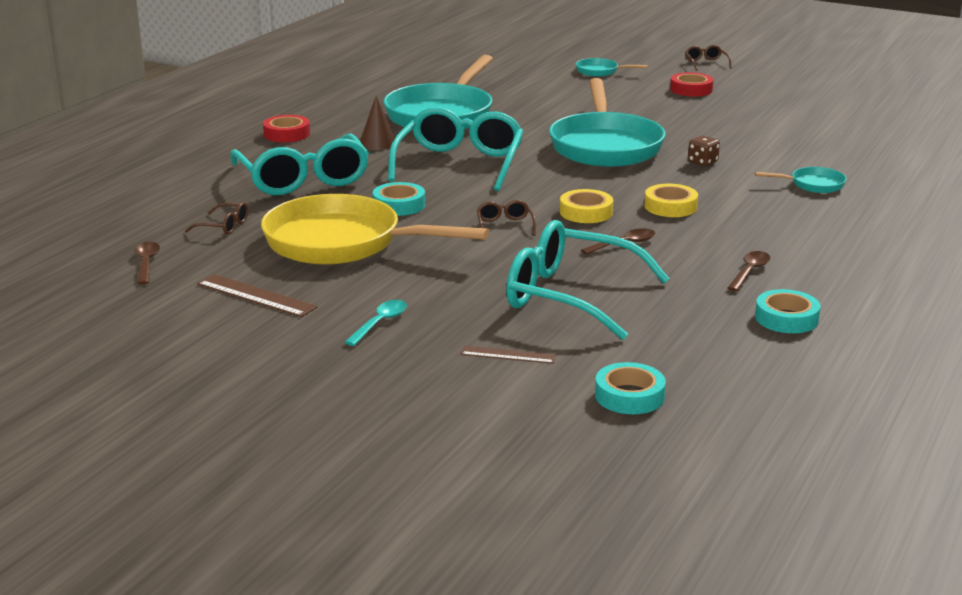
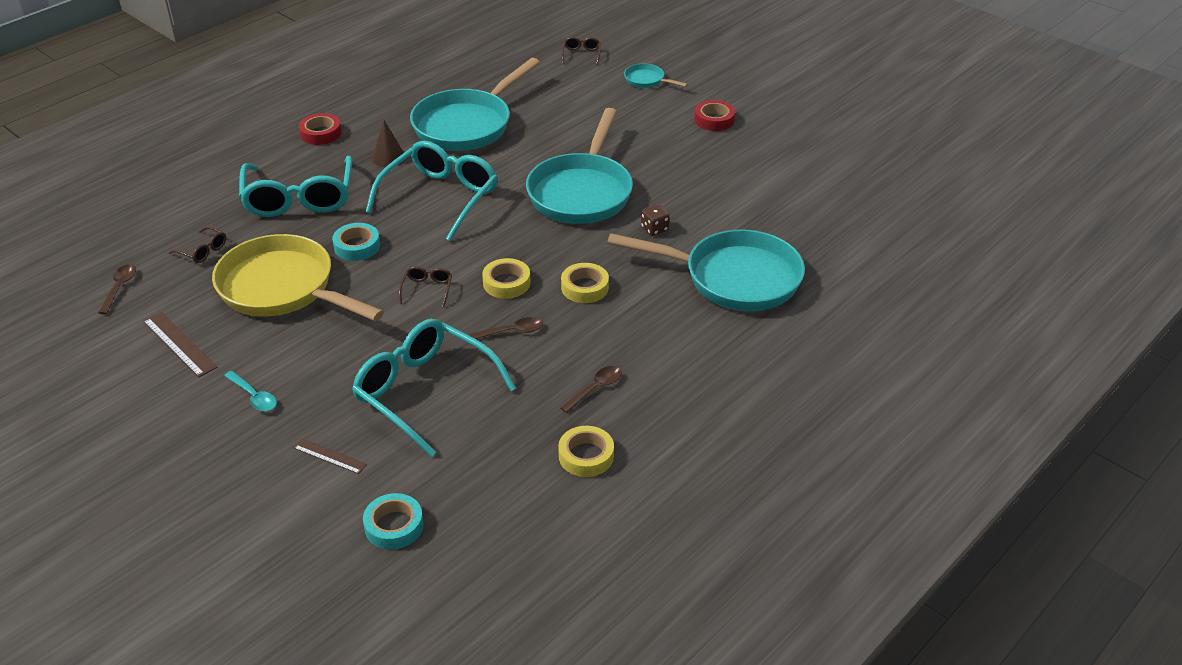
camera: 15 degrees right, 15 degrees up
(380, 323) = (254, 397): turquoise spoon -> turquoise spoon turned 90 degrees clockwise
(706, 63) = (754, 81): brown glasses -> brown glasses (581, 55)
(786, 318) = (586, 456): turquoise tape -> yellow tape
(813, 185) = (733, 278): turquoise pan -> turquoise pan, size x2.32

